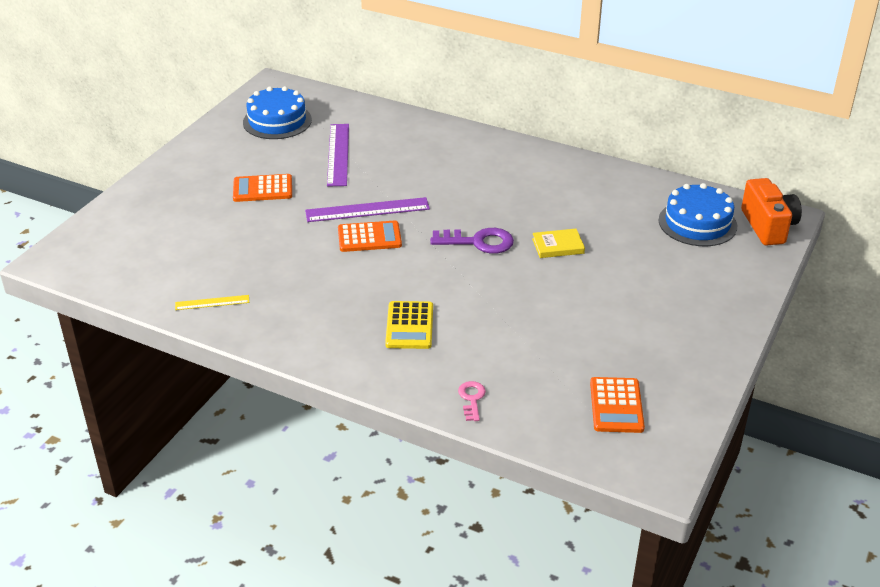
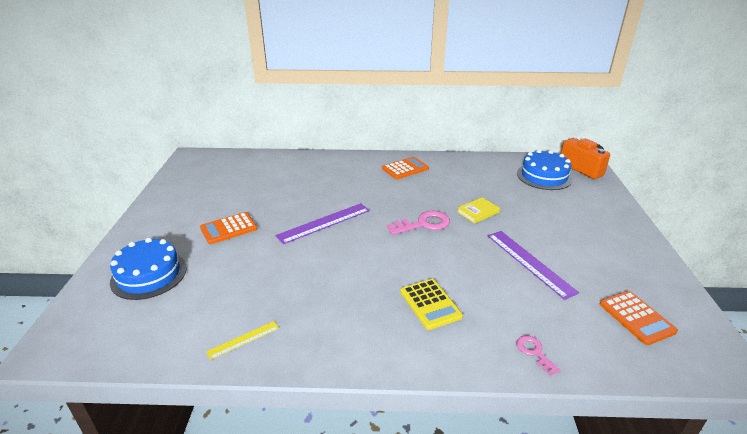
camera: 25 degrees left, 5 degrees down
(277, 121) = (209, 178): blue cake -> blue cake (149, 275)
(338, 154) = (272, 190): purple ruler -> purple ruler (529, 262)
(369, 237) = (341, 242): orange calculator -> orange calculator (405, 168)
(478, 242) = (423, 224): purple key -> pink key

